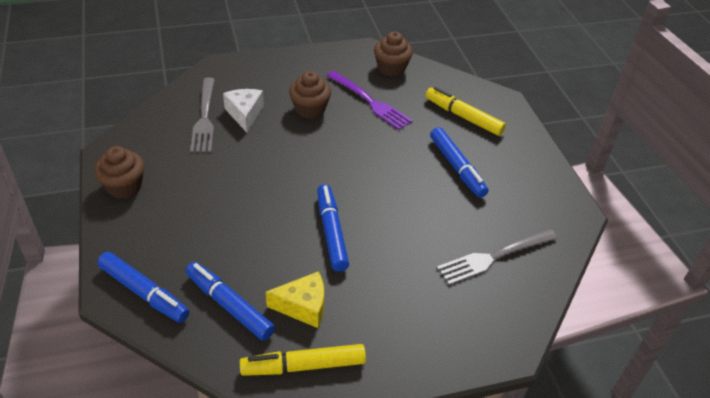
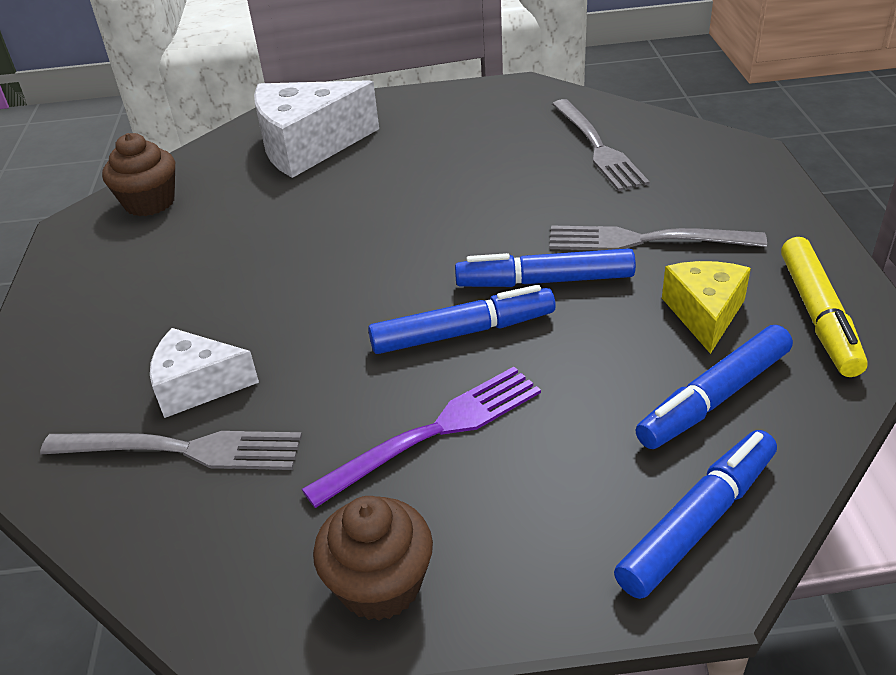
camera: 75 degrees left, 5 degrees down
(310, 109) = (222, 297): brown cupcake -> none
(370, 102) = (232, 228): purple fork -> purple fork (436, 431)
(378, 280) = (644, 240): none -> grey fork
(457, 167) = (419, 160): blue marker -> blue marker (463, 332)
(463, 116) = (308, 146): yellow marker -> white cheese

